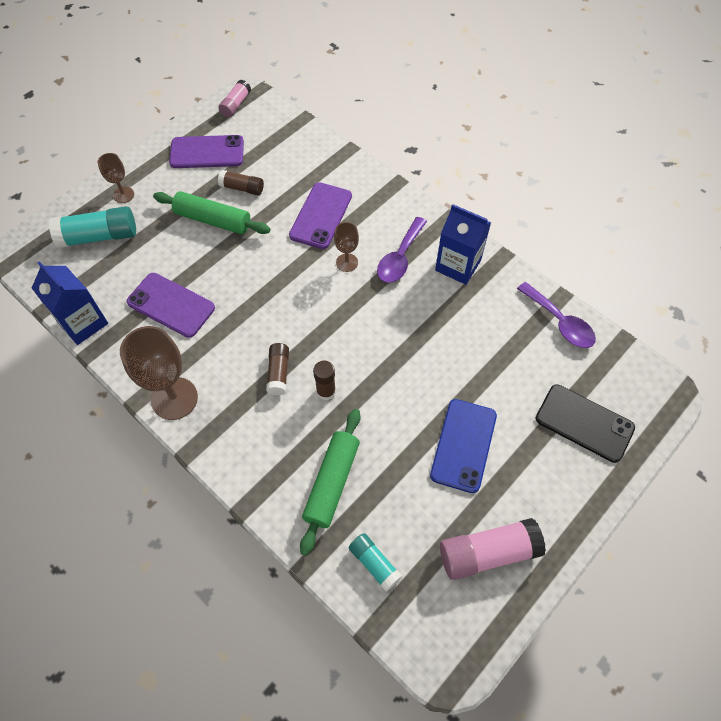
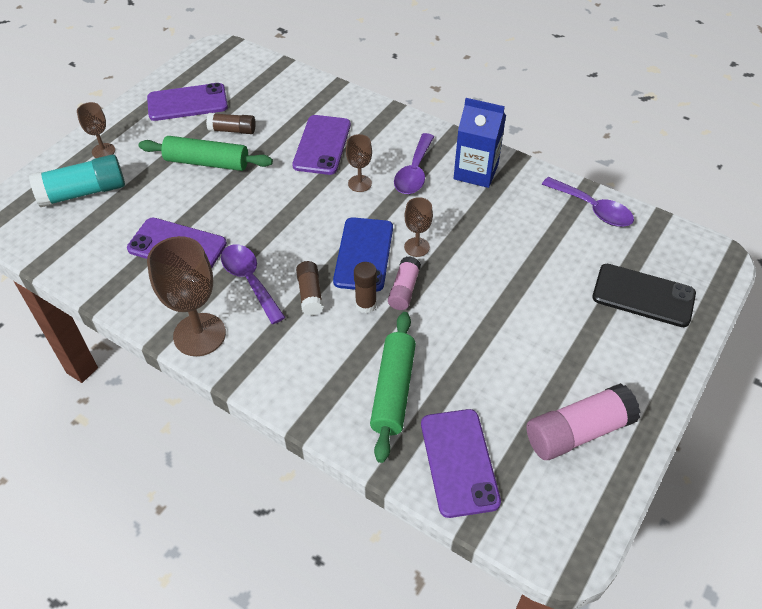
camera: 10 degrees left, 10 degrees down
(83, 323) = (80, 276): blue carton -> none
(228, 350) = (250, 280): none -> purple spoon
(236, 104) = (209, 58): pink glue stick -> pink glue stick (404, 290)
(374, 563) = (459, 462): turquoise glue stick -> purple phone
(385, 338) = (416, 247): none -> brown goblet
(463, 445) = (524, 334): blue phone -> blue phone (363, 254)

